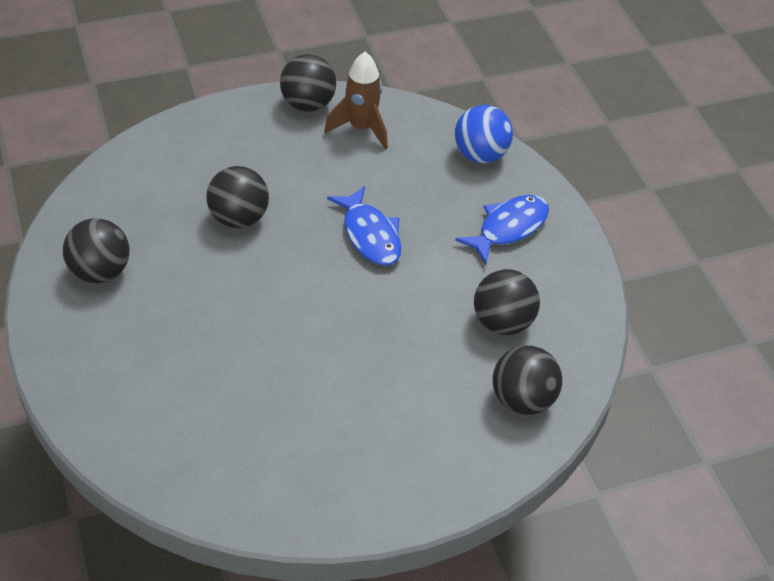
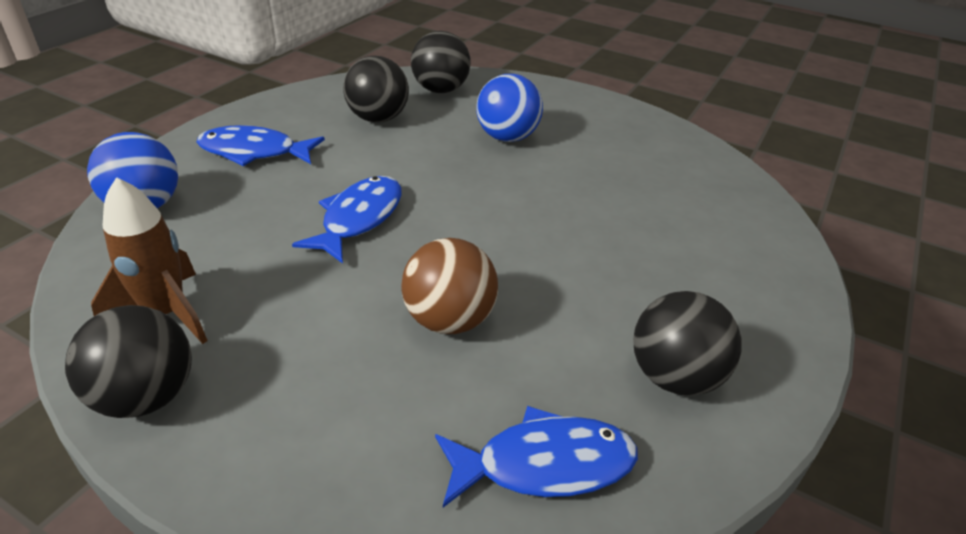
camera: 130 degrees left, 10 degrees down
(124, 192) = (544, 464): none -> blue fish
(239, 218) = (449, 320): black ball -> brown ball
(393, 384) = (507, 137): none -> blue ball

